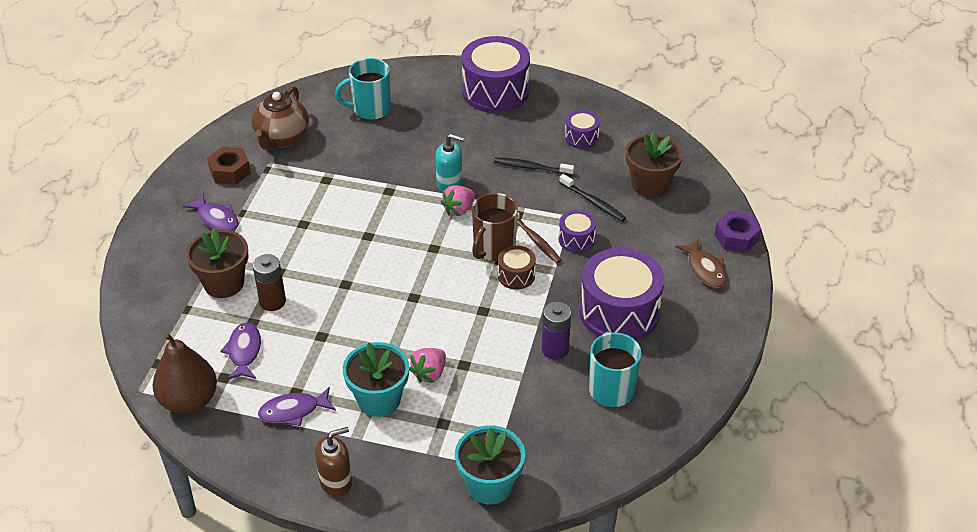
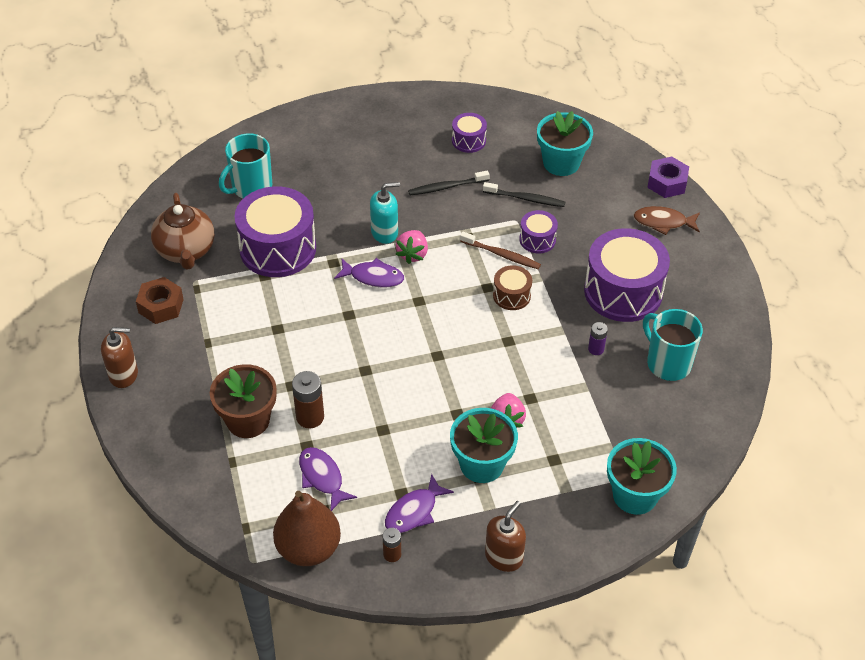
camera: 30 degrees left, 5 degrees up
(162, 211) = (124, 374): none -> brown soap dispenser
(216, 219) = (187, 359): purple fish -> purple fish (373, 277)
(249, 436) = (392, 554): none -> brown battery
(493, 249) = (472, 279): brown mug -> none
(495, 91) = (356, 125): purple drum -> purple drum (278, 248)
(555, 349) = (596, 349): purple battery -> purple battery, size x0.60
(650, 185) = (561, 163): brown flower pot -> turquoise flower pot
(705, 269) = (663, 222): brown fish -> brown fish turned 150 degrees clockwise

